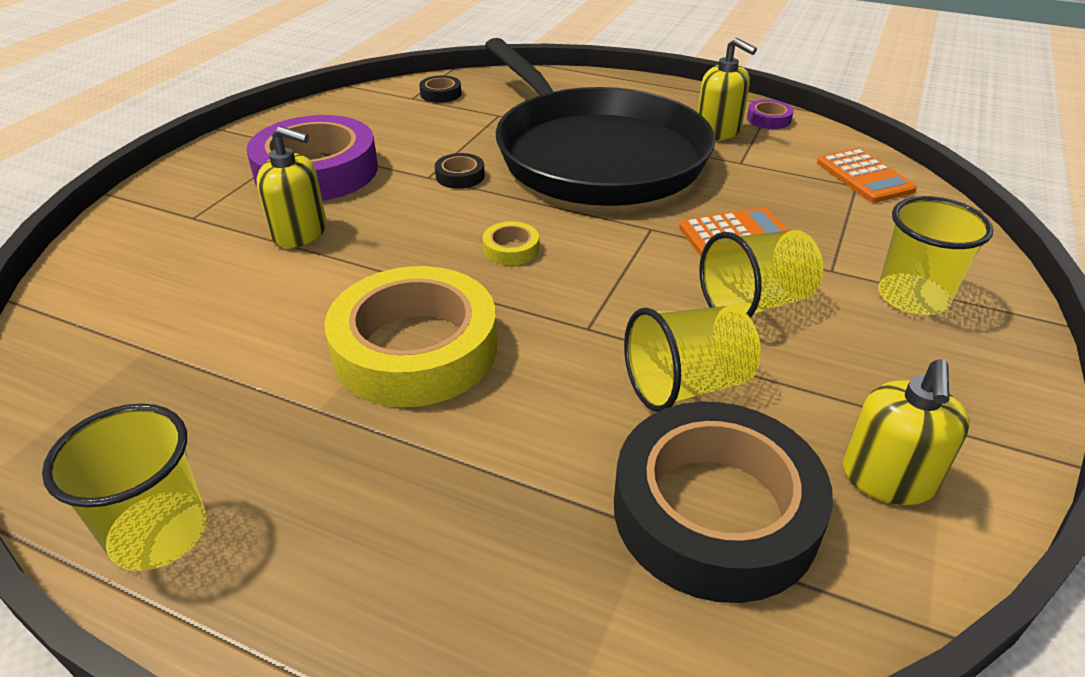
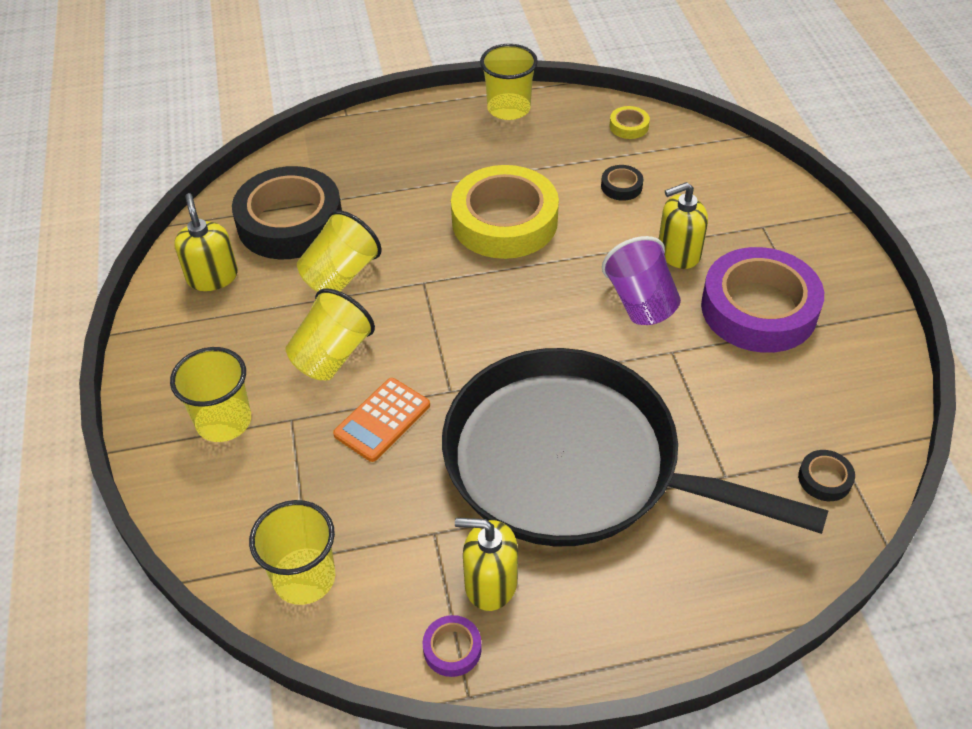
camera: 145 degrees right, 10 degrees up
(398, 214) = (640, 302): none -> purple cup
(460, 176) = (649, 366): black tape -> black tape (621, 186)
(511, 249) = (529, 315): yellow tape -> yellow tape (629, 126)
(864, 177) = (304, 578): orange calculator -> yellow cup

